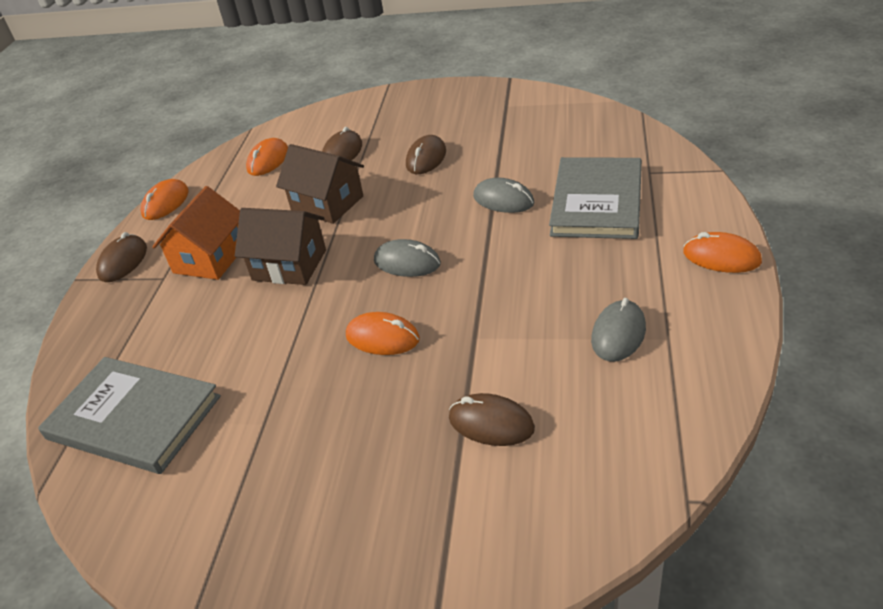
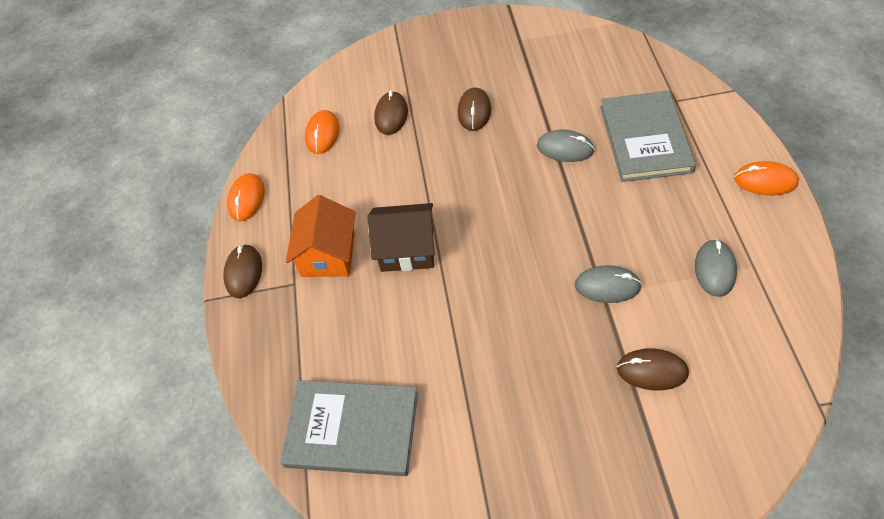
camera: 15 degrees left, 15 degrees up
(327, 204) = (407, 176): brown house -> none
(382, 337) = (527, 308): orange mouse -> none
(407, 262) = (512, 229): grey mouse -> grey mouse (607, 286)

